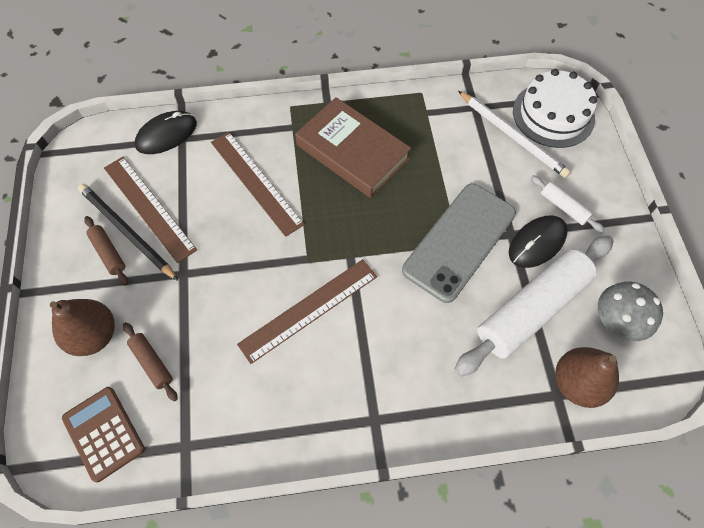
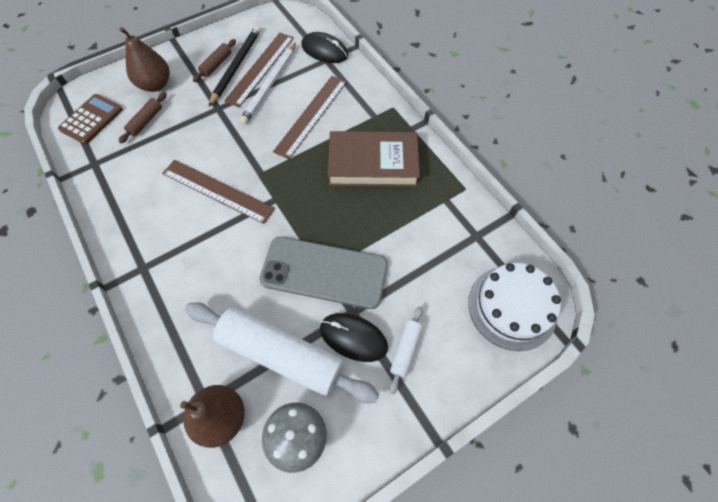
camera: 65 degrees right, 0 degrees up
(352, 152) = (373, 163): brown book -> brown book turned 75 degrees clockwise
(512, 136) = (463, 278): white pencil -> white pencil (270, 85)

